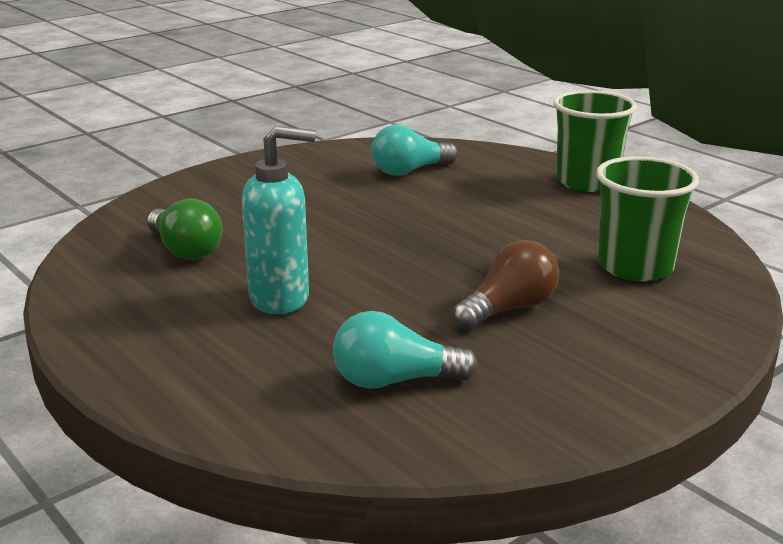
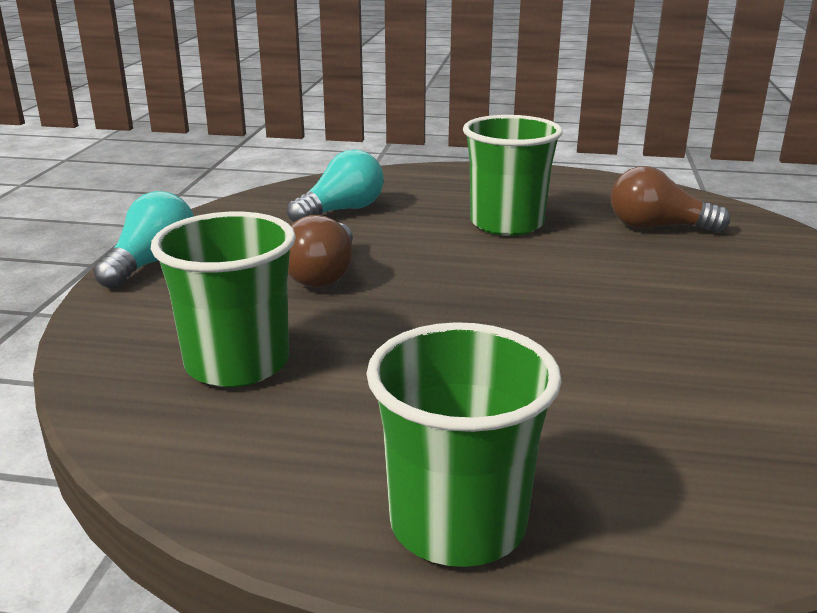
camera: 140 degrees right, 0 degrees up
(185, 250) = (658, 227): green light bulb -> brown light bulb
(280, 298) = (507, 224): turquoise soap dispenser -> green cup
(410, 171) = (731, 410): turquoise light bulb -> turquoise light bulb (152, 263)

